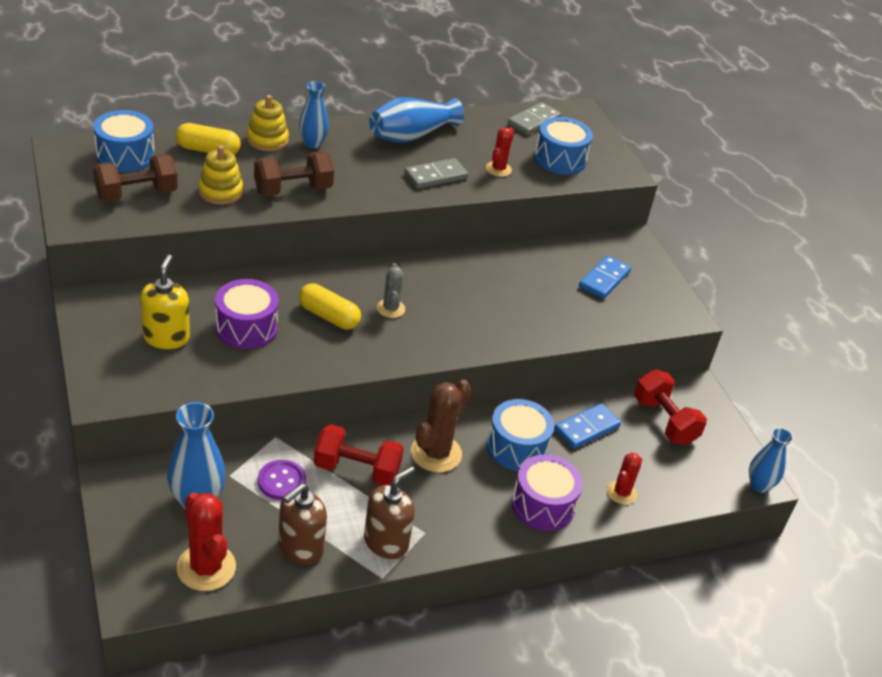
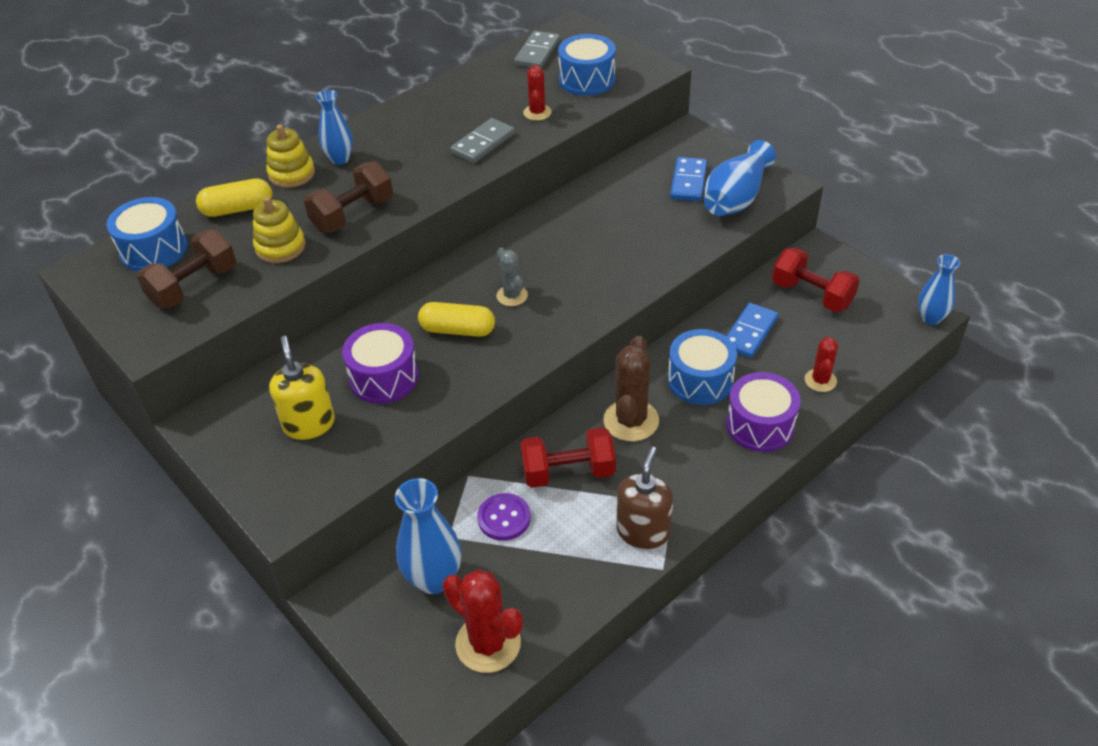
camera: 15 degrees left, 5 degrees up
(300, 548) = (566, 577): brown soap dispenser -> none
(411, 135) = (431, 112): blue vase -> blue vase (736, 198)

